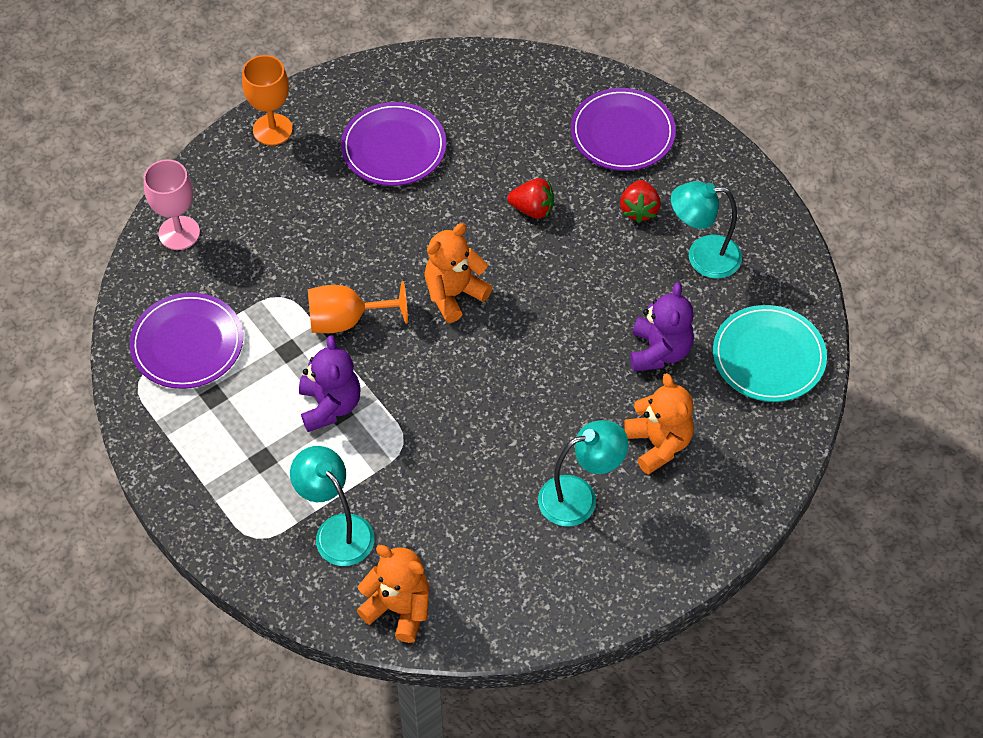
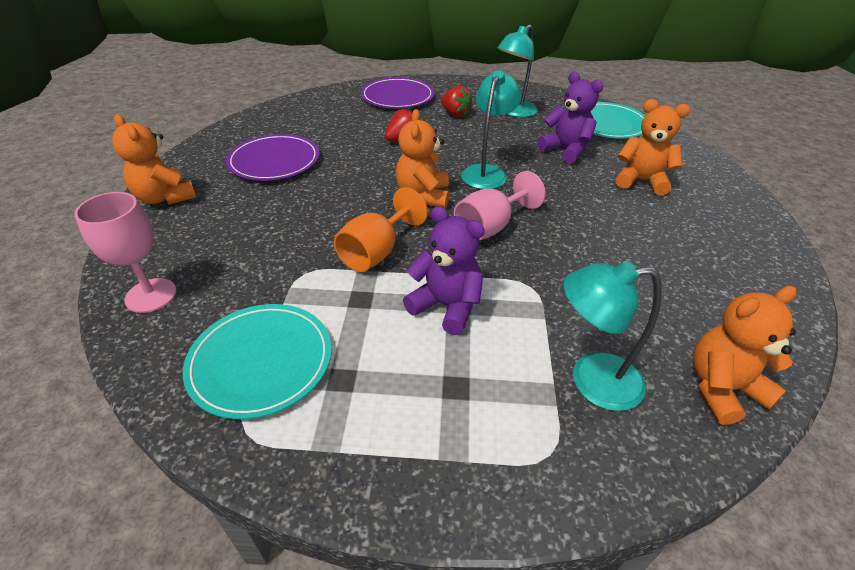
camera: 50 degrees left, 15 degrees down
(187, 344) = (261, 361): purple plate -> turquoise plate
(272, 129) = (165, 197): orange goblet -> orange teddy bear
(455, 371) = (490, 227): none -> pink goblet
(579, 497) = (662, 230): turquoise lamp -> turquoise lamp (486, 172)

